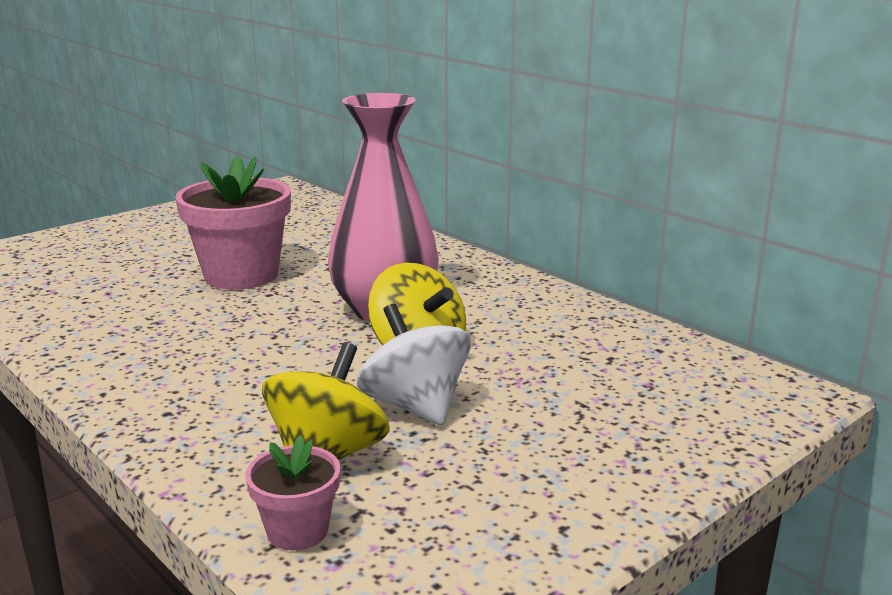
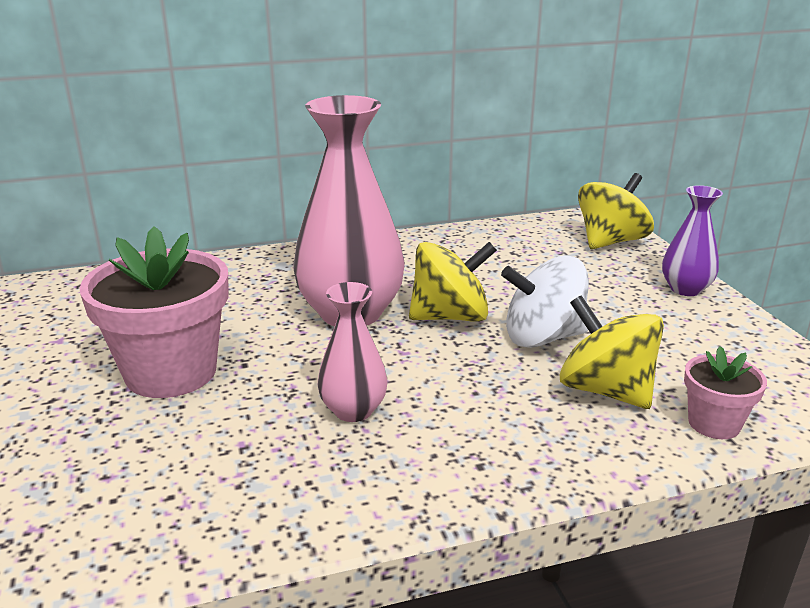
camera: 65 degrees left, 5 degrees up
(223, 346) = (353, 410): none -> pink vase
(636, 483) = (685, 289): none -> purple vase
(725, 412) = (610, 241): none -> yellow spinning top

